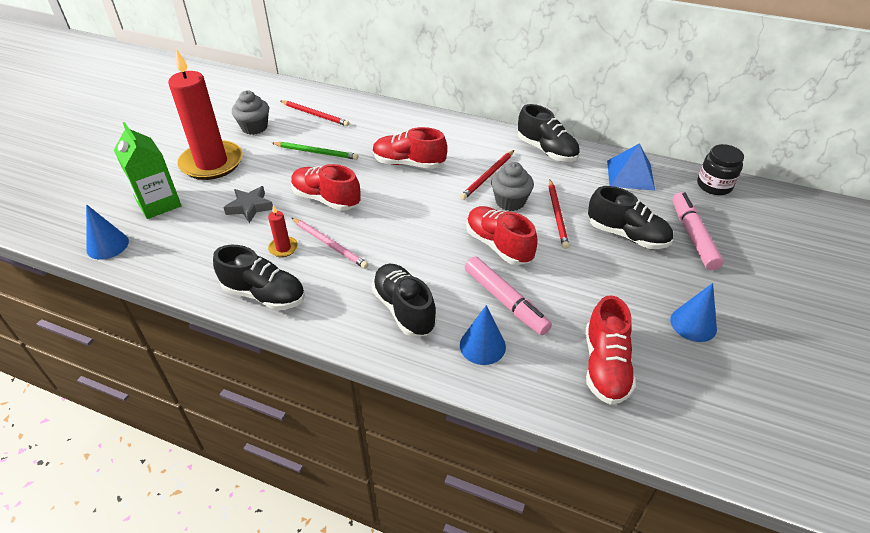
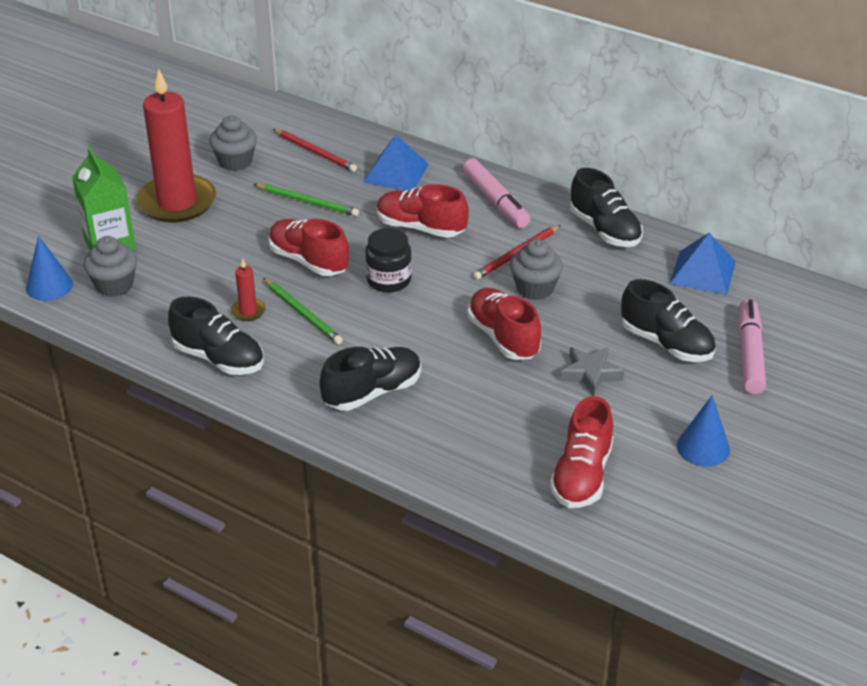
camera: 10 degrees right, 5 degrees down
(165, 238) = (114, 285): none -> grey cupcake
(250, 207) = (216, 260): grey star -> grey star (590, 374)
(329, 244) = (302, 313): pink pencil -> green pencil
(379, 124) = (396, 173): none -> blue pyramid
(404, 309) = (372, 392): black shoe -> black shoe turned 75 degrees clockwise
(482, 346) = (450, 439): blue cone -> none
(505, 301) = (491, 398): pink marker -> pink marker (495, 201)
(557, 215) = (588, 311): red pencil -> none
(714, 185) = (808, 297): black jar -> black jar (388, 280)

